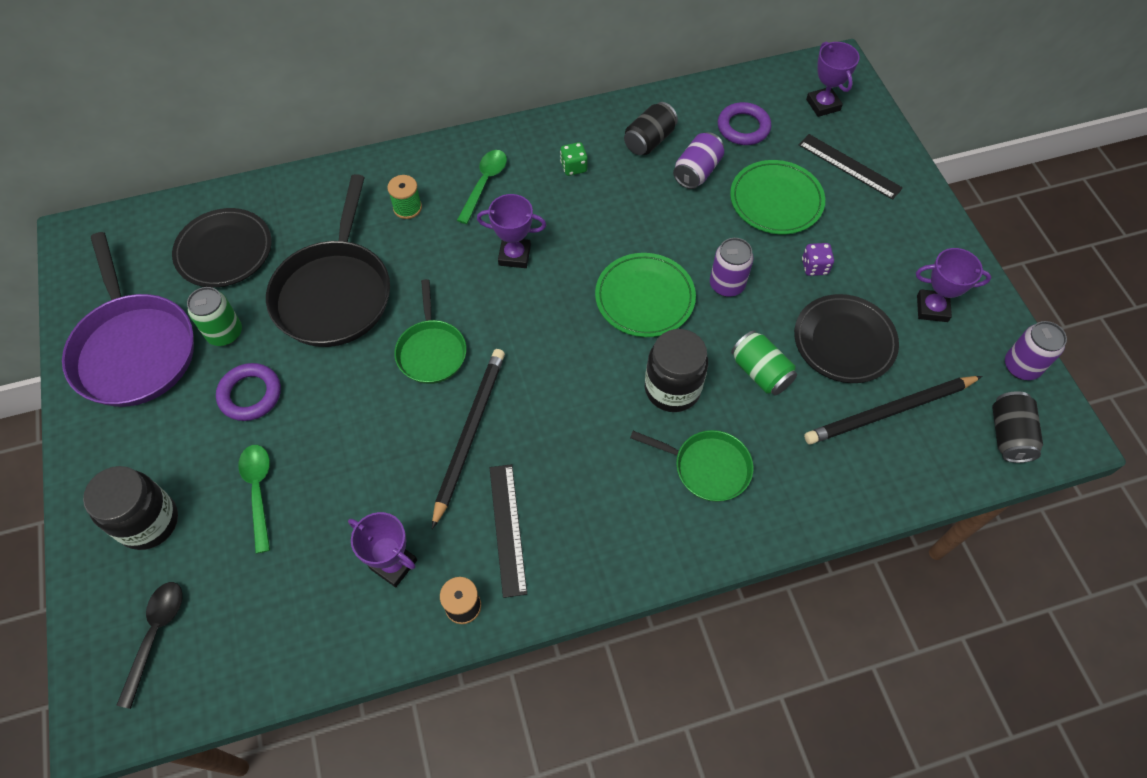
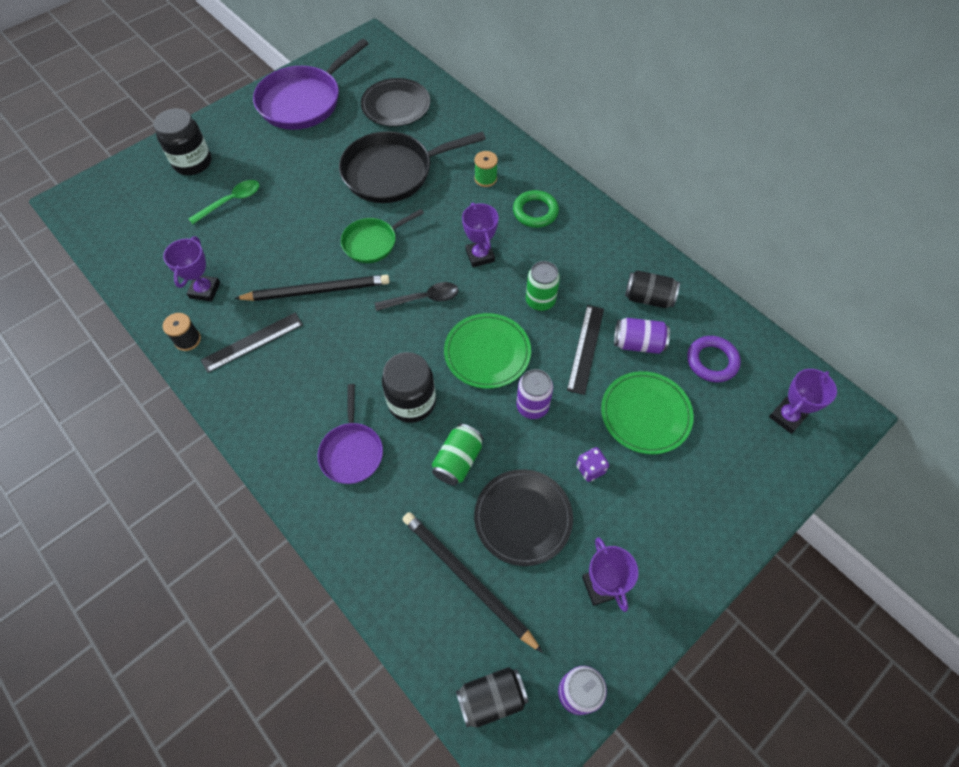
camera: 65 degrees right, 0 degrees up
(156, 634) = (124, 199): black spoon -> black spoon (423, 299)
(225, 333) = (335, 134): green can -> green can (540, 301)
(250, 394) = (296, 167): purple ring -> none
(484, 183) = (535, 212): green spoon -> green ring
(573, 167) = (586, 259): green dice -> none
(707, 467) = (352, 451): green pan -> purple pan
(849, 166) = (726, 463): black ruler -> black ruler (586, 348)

